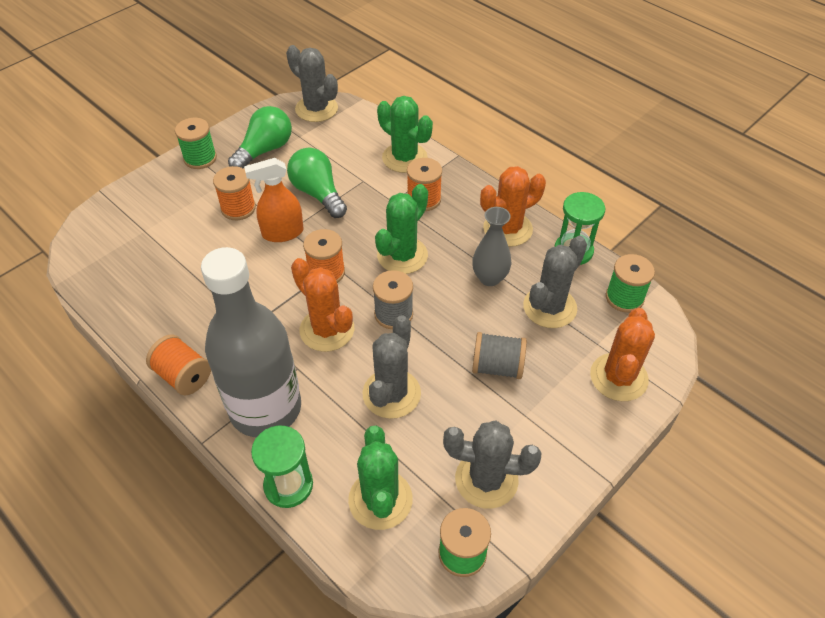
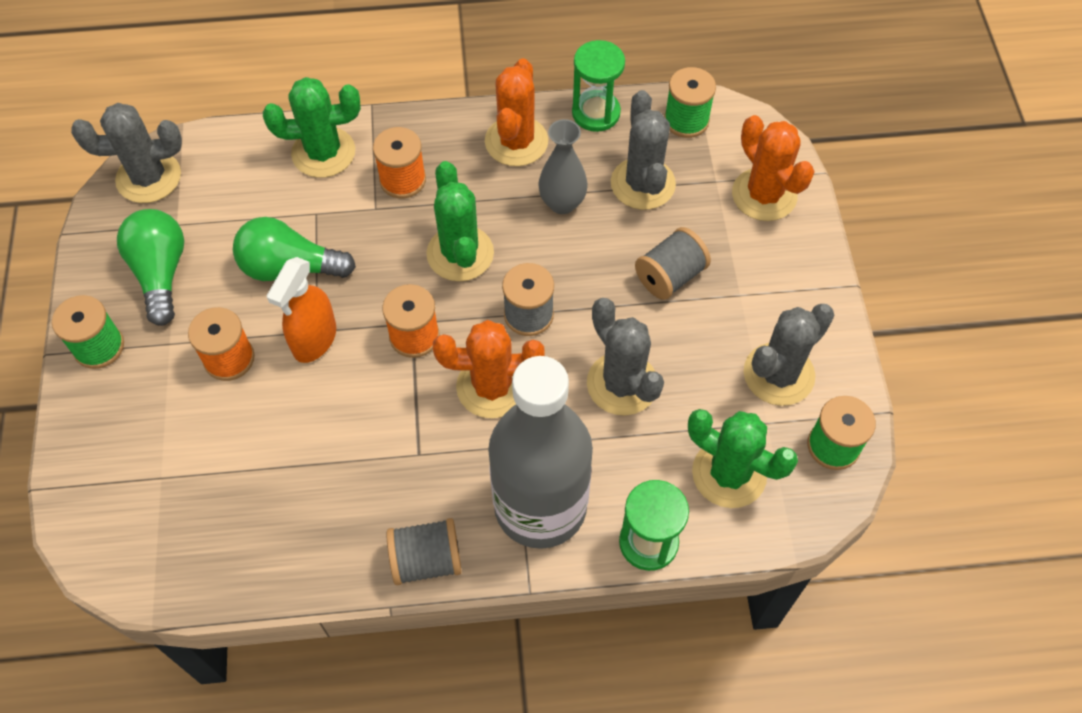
camera: 50 degrees left, 10 degrees up
(183, 376) = (426, 560): orange spool -> grey spool

